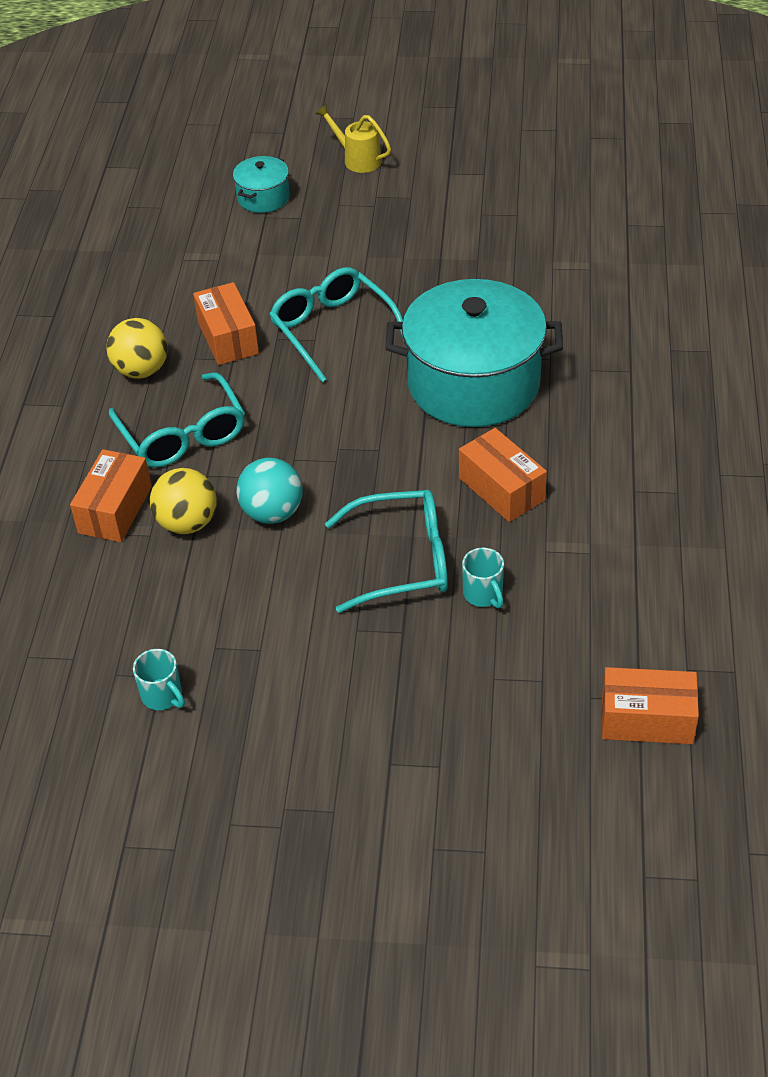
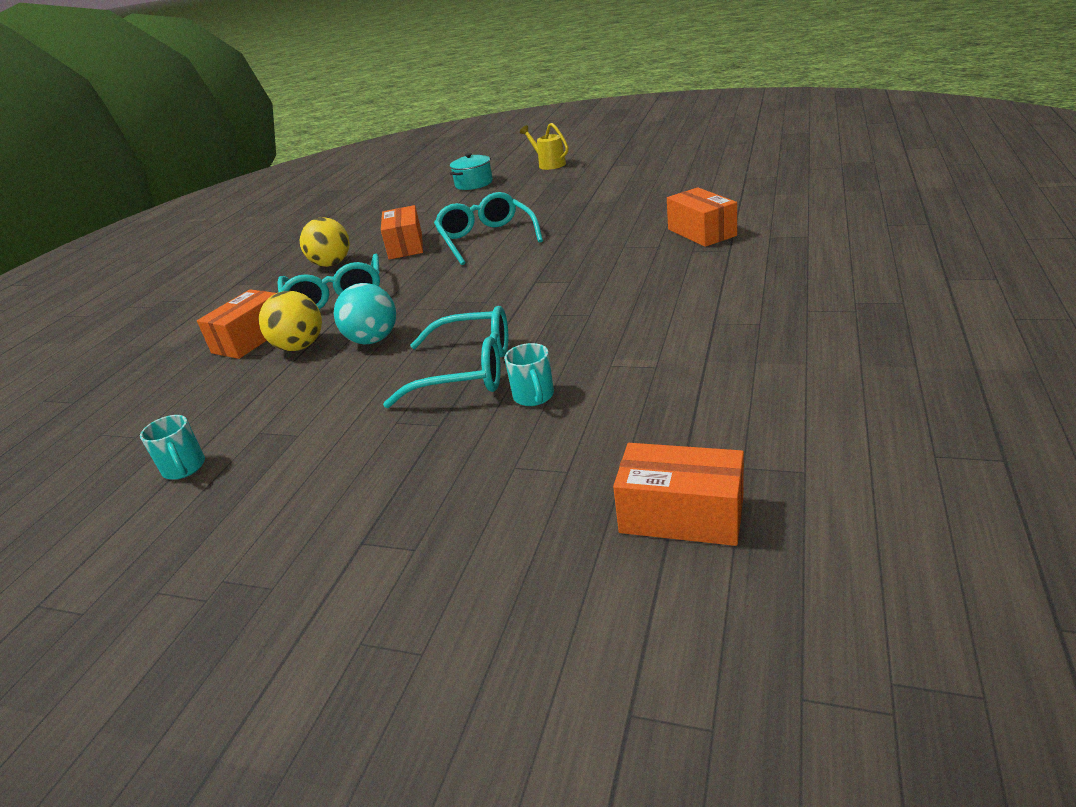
camera: 15 degrees right, 15 degrees down
(473, 383) = (586, 261): turquoise pot -> none
(501, 489) = (583, 323): orange box -> orange box (701, 232)

